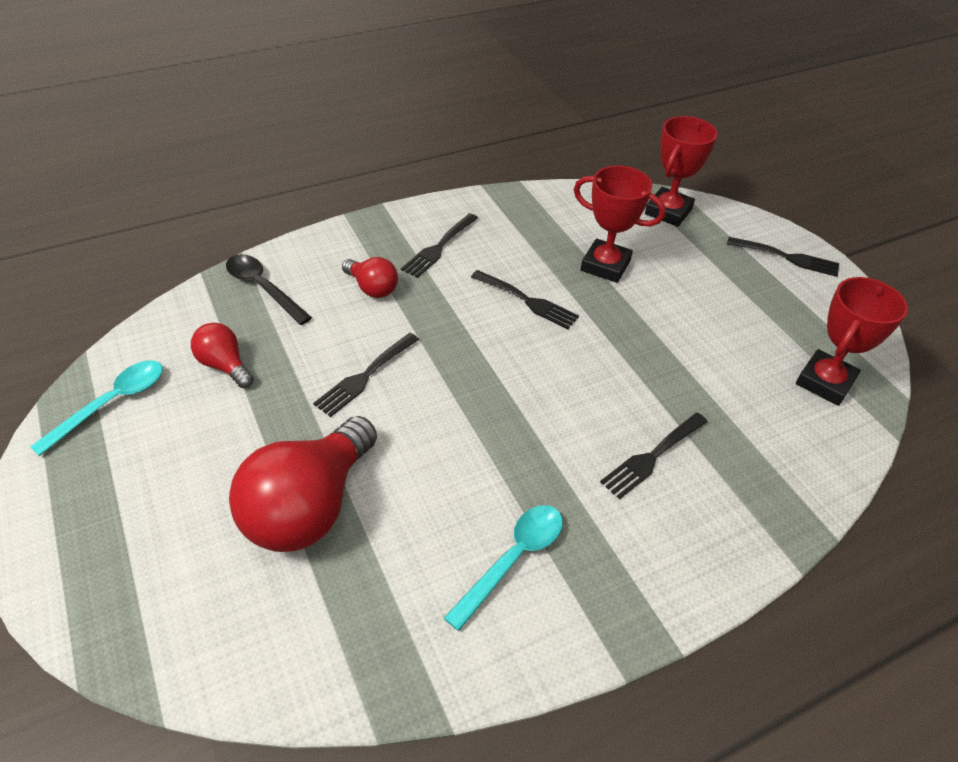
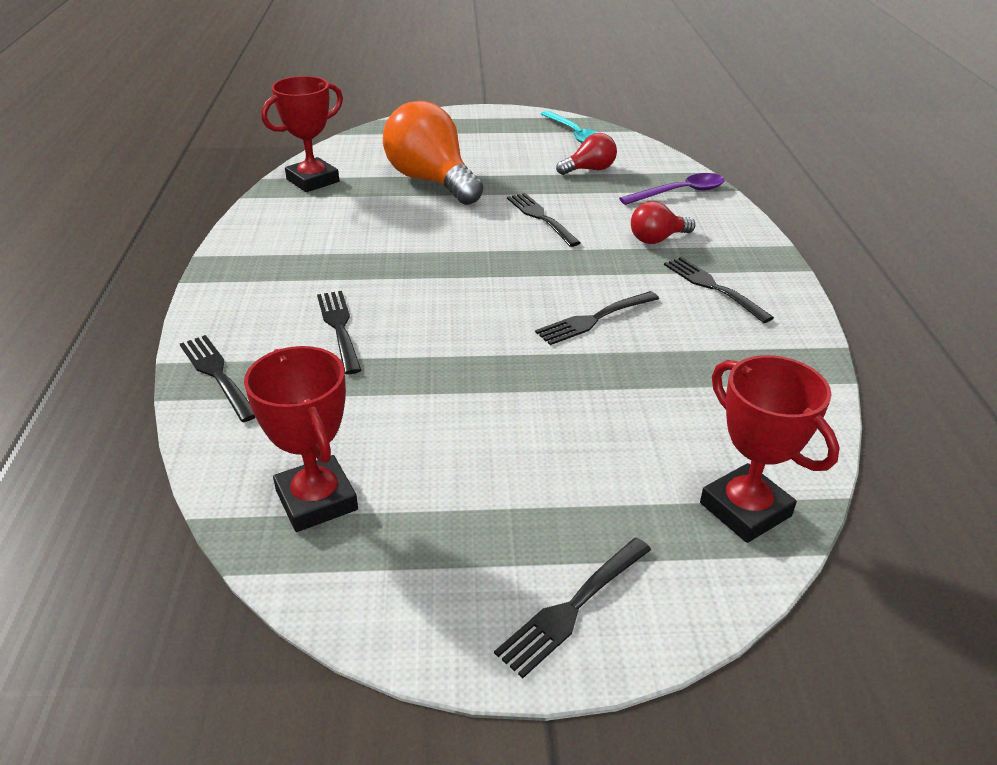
camera: 115 degrees right, 10 degrees down
(263, 288) = (679, 192): black spoon -> purple spoon
(309, 506) = (431, 181): red light bulb -> orange light bulb
(513, 559) = (317, 239): turquoise spoon -> none
(605, 265) = (633, 395): red trophy -> red trophy (313, 180)
(776, 512) = (217, 374): none -> black fork

